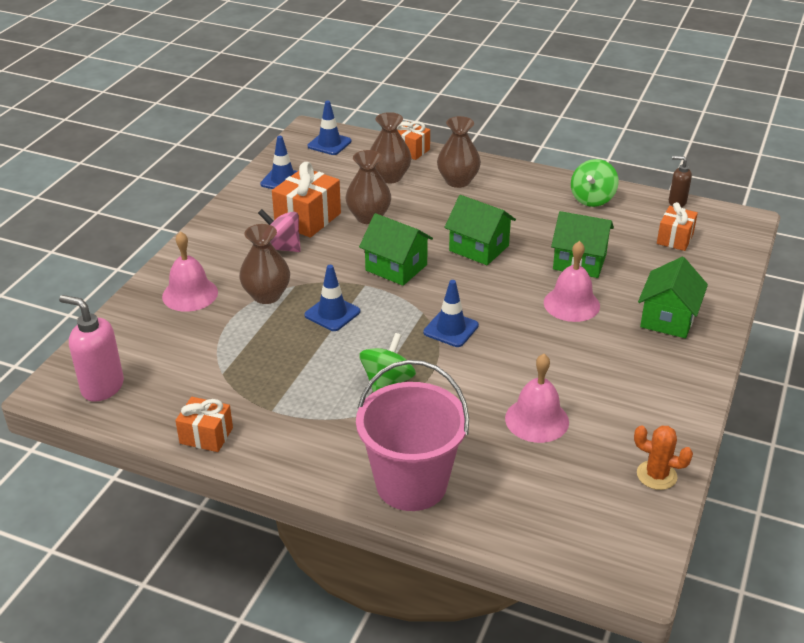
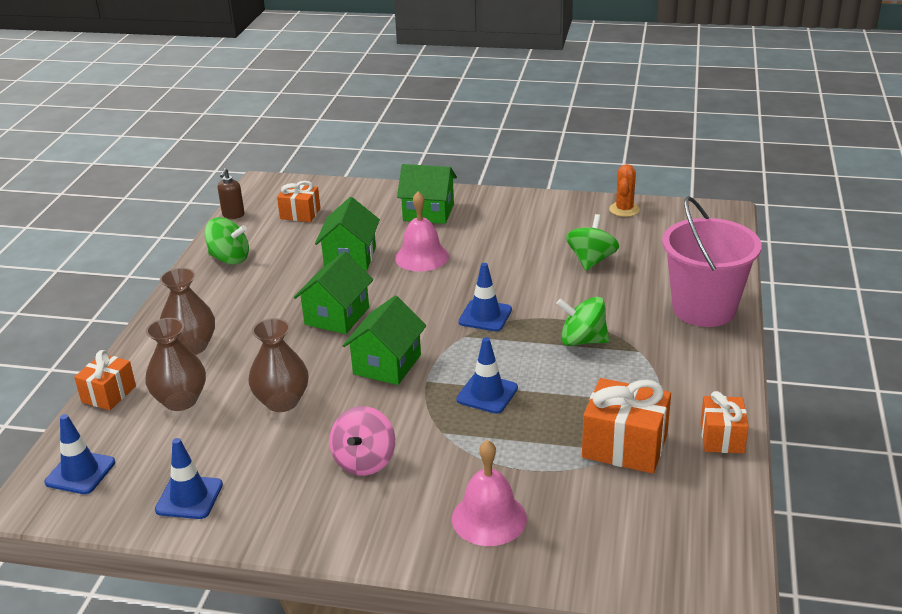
camera: 100 degrees left, 5 degrees down
(102, 387) = (697, 542): pink soap dispenser -> none
(266, 295) = (470, 450): brown vase -> none
(308, 219) = (292, 452): orange gift -> orange gift (624, 446)
(537, 420) = (591, 260): pink bell -> green spinning top

